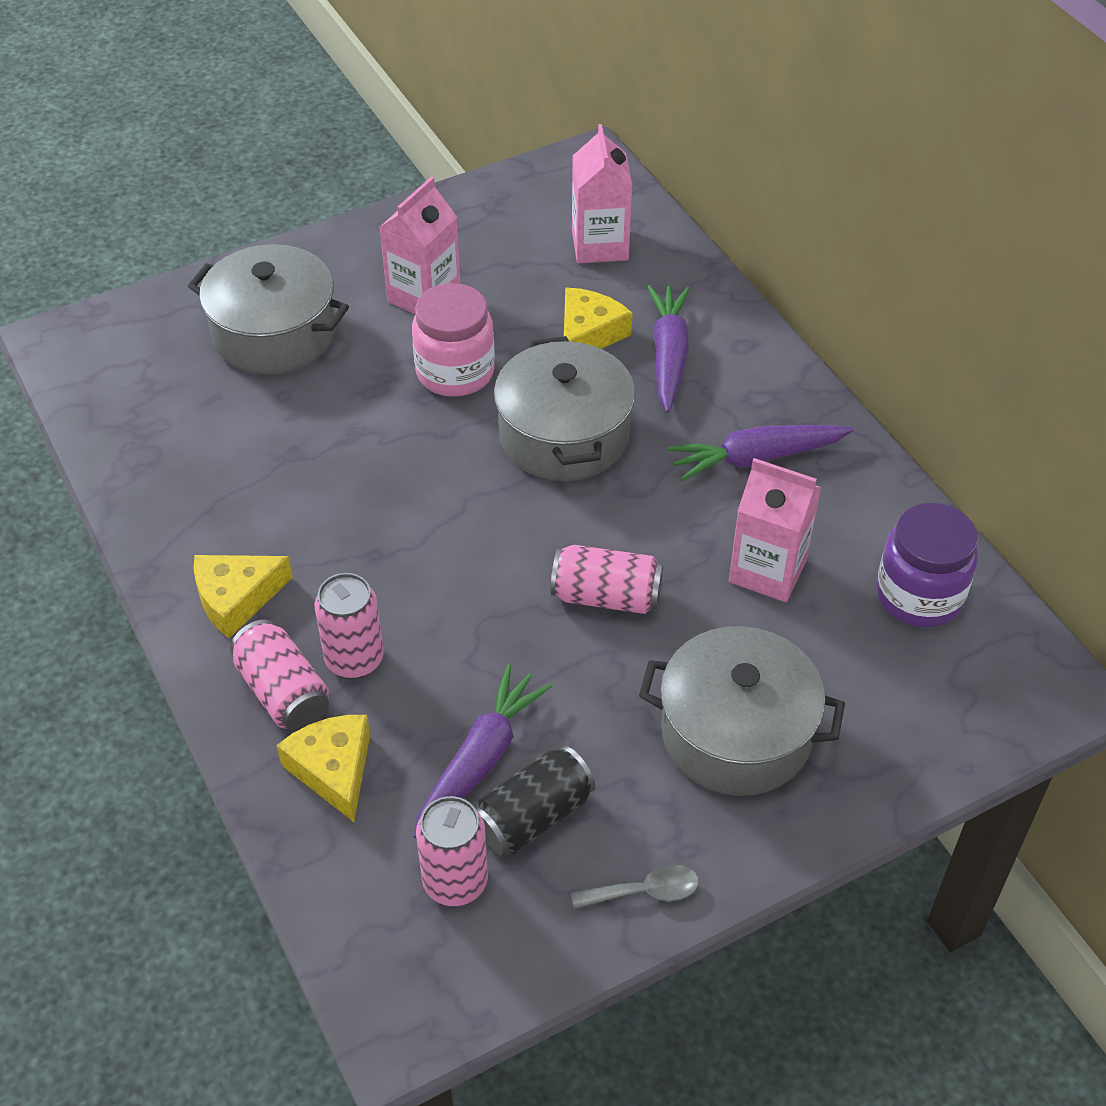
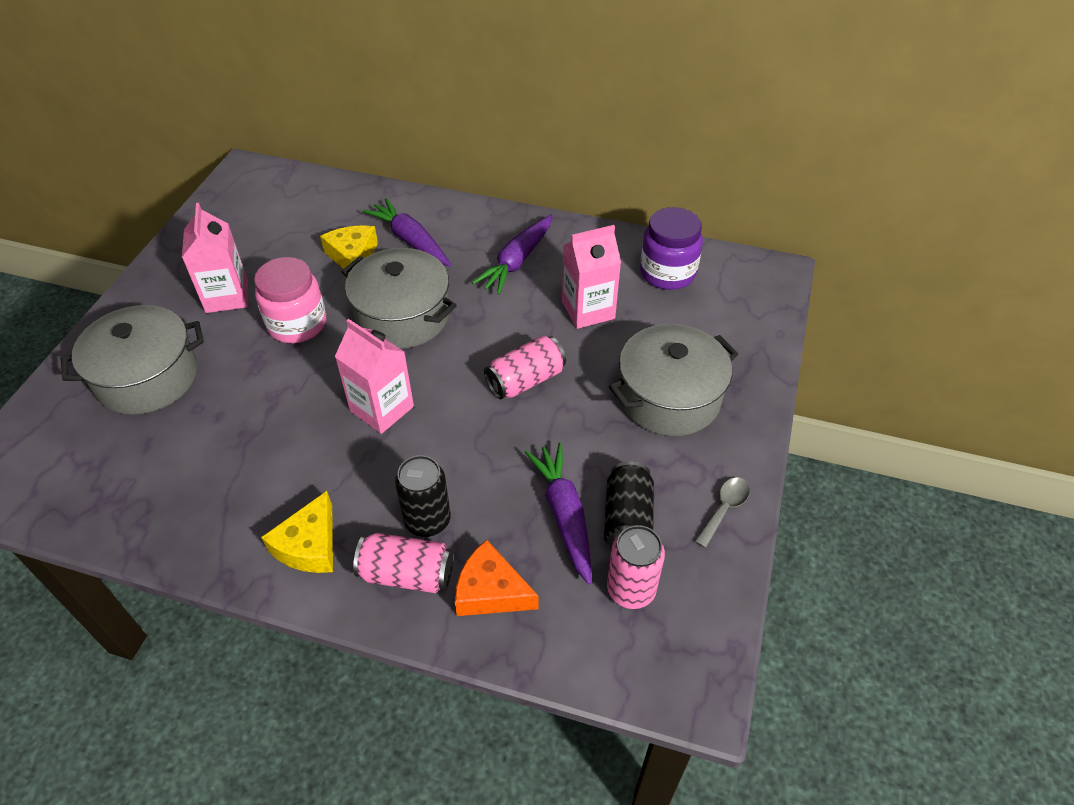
camera: 45 degrees left, 0 degrees up
(333, 770) = (491, 591): yellow cheese -> orange cheese
(354, 659) = (427, 520): pink can -> black can
(600, 245) = (304, 209): pink carton -> pink carton (382, 409)

